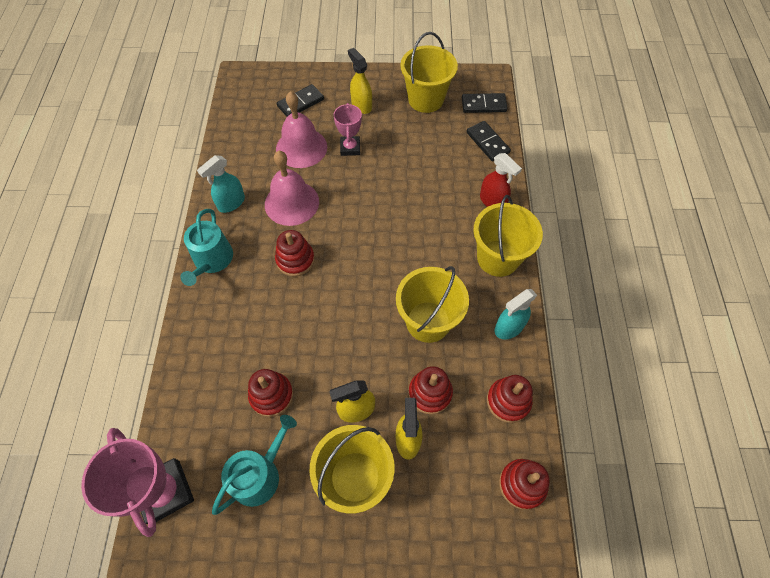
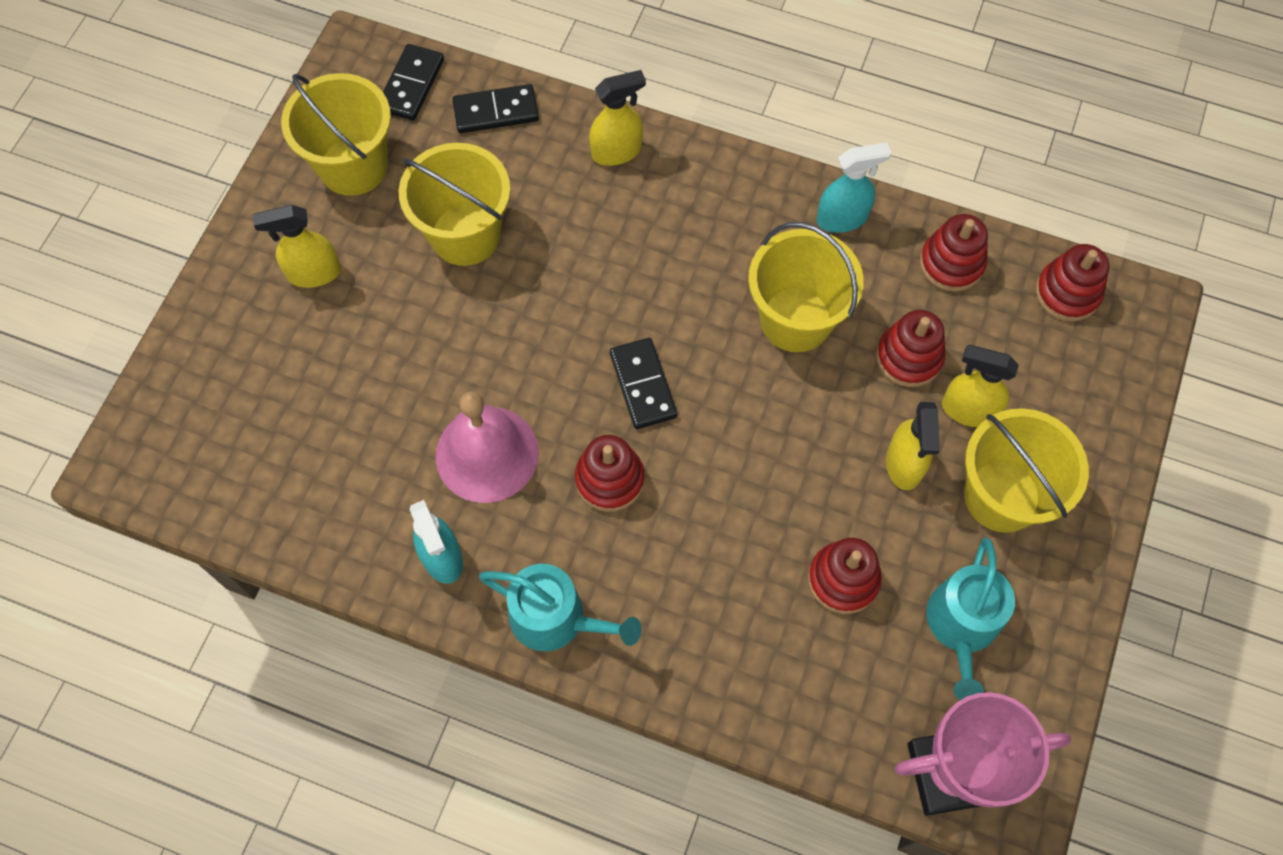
camera: 70 degrees left, 5 degrees up
(260, 474) = (961, 626): turquoise watering can -> turquoise watering can turned 135 degrees counterclockwise
(300, 103) = (253, 375): black domino -> black domino (642, 385)
(301, 147) = (367, 403): pink bell -> none
(350, 148) = (407, 323): pink trophy -> none
(492, 201) = (617, 151): red spray bottle -> yellow spray bottle
(498, 258) = (722, 185): yellow bucket -> yellow bucket (465, 235)
(508, 327) = (842, 218): turquoise spray bottle -> turquoise spray bottle turned 90 degrees counterclockwise

